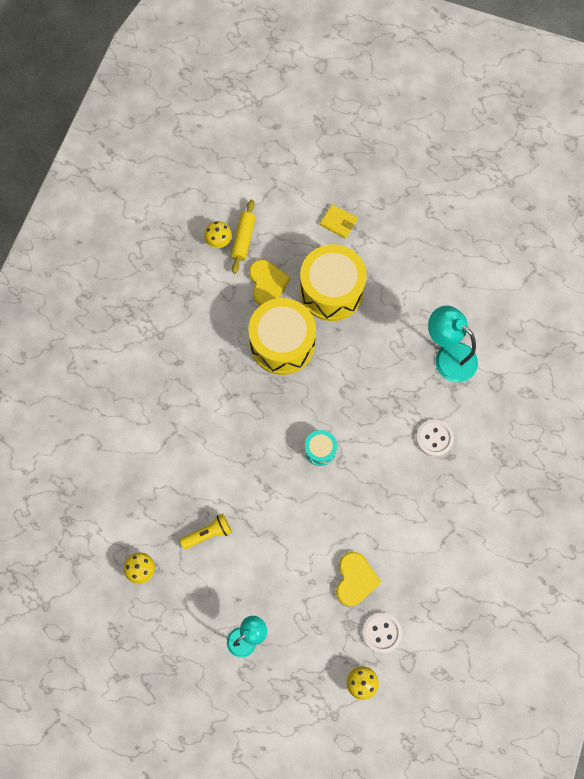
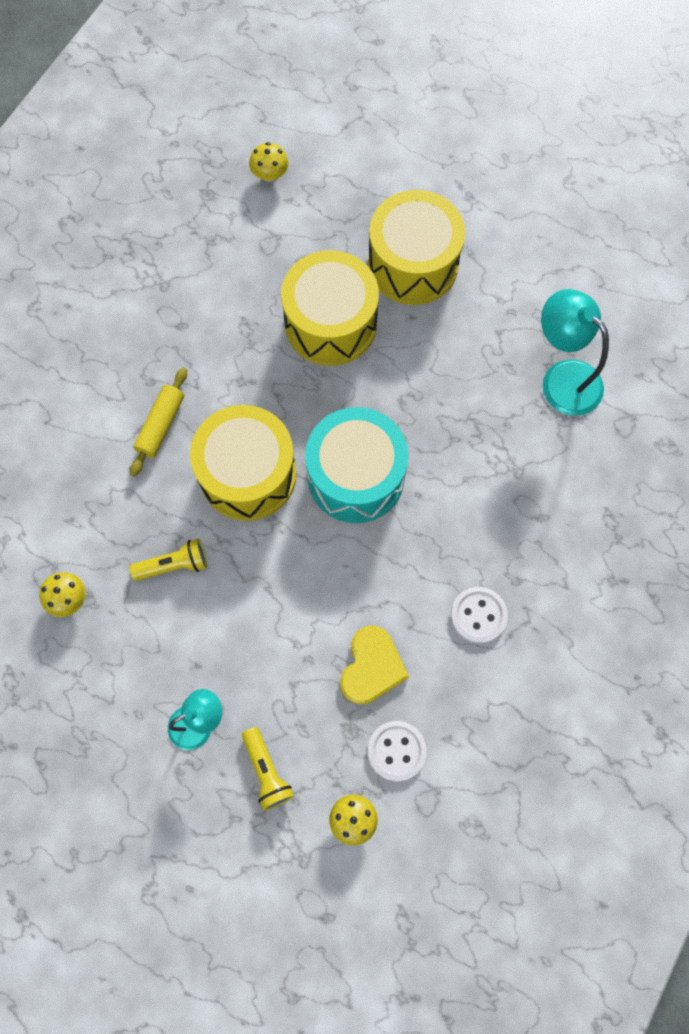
camera: 10 degrees right, 0 degrees up
(243, 239) = (304, 178): yellow rolling pin -> yellow rolling pin (161, 425)
(246, 461) = (248, 474): none -> yellow drum
(267, 283) = (325, 240): yellow heart -> none
(298, 662) = (266, 771): none -> yellow flashlight
(320, 450) = (356, 476): turquoise drum -> turquoise drum, size x2.12
(338, 222) = (439, 176): yellow wallet -> none
(434, 438) = (523, 487): white button -> white button (478, 615)

